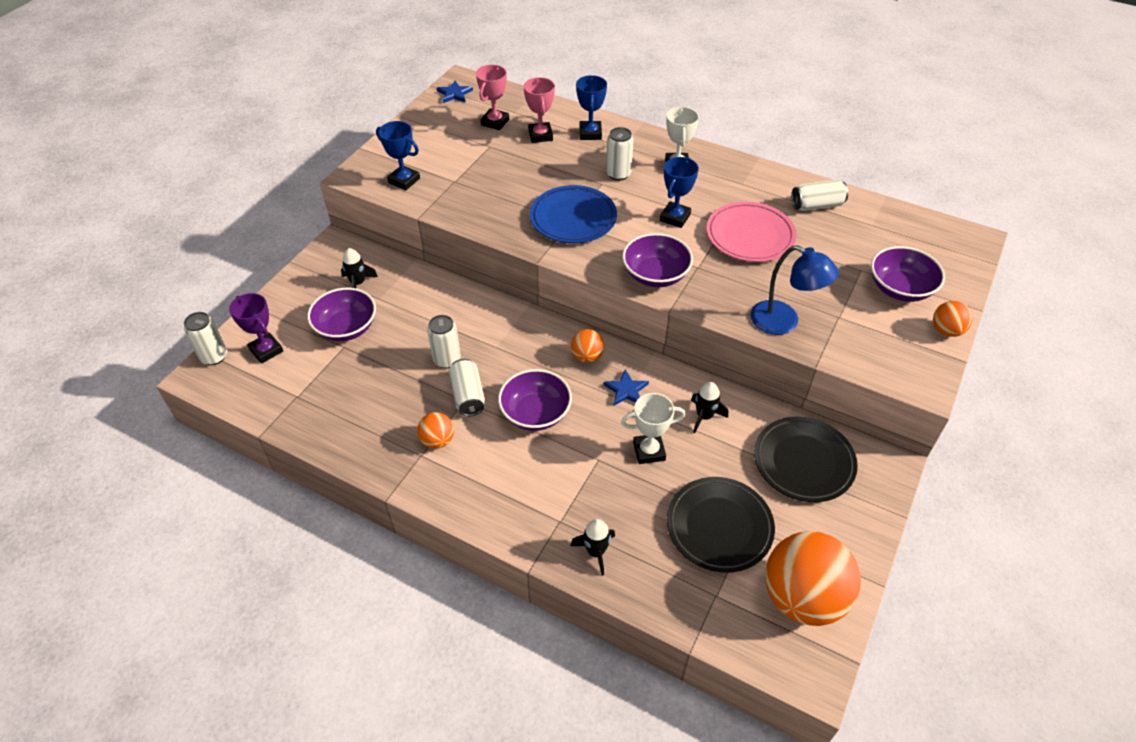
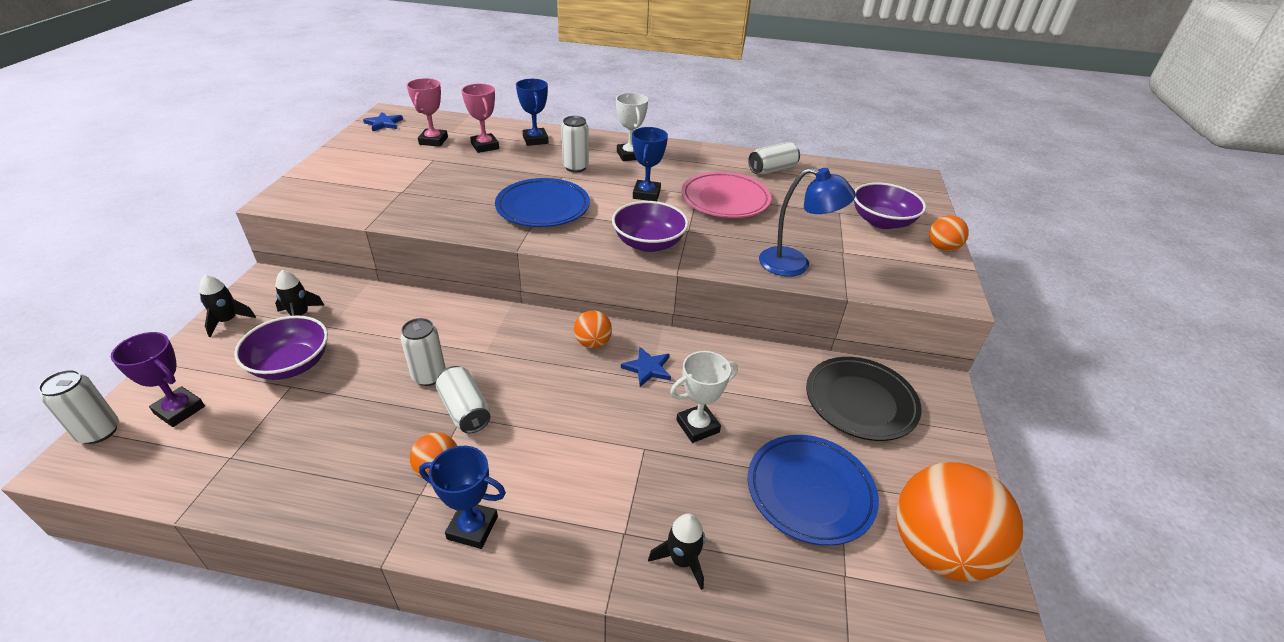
camera: 20 degrees left, 10 degrees down
(404, 180) = (341, 197): blue trophy -> blue trophy (472, 528)
(535, 413) = (553, 413): purple bowl -> none
(704, 416) = (740, 378): black rocket -> black rocket (228, 321)
(719, 527) = (810, 491): black plate -> blue plate

